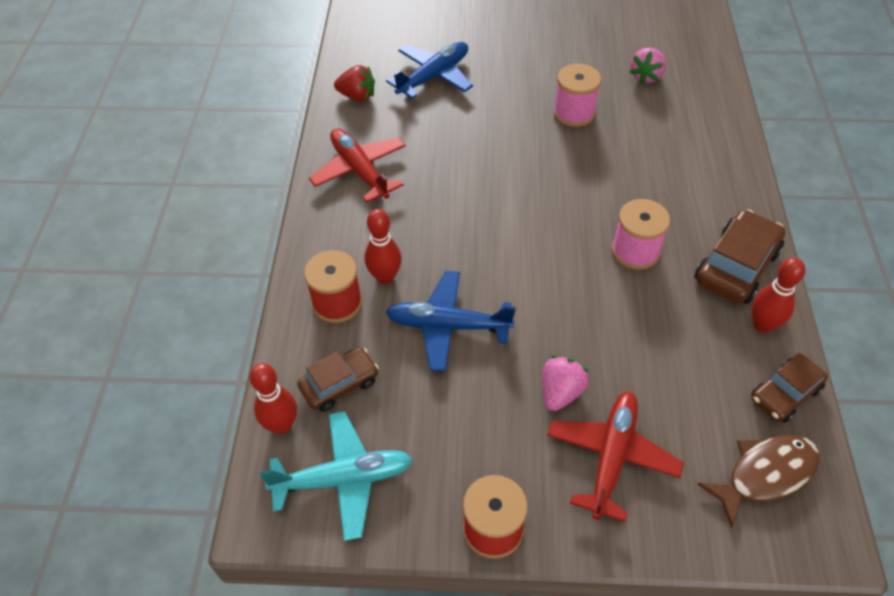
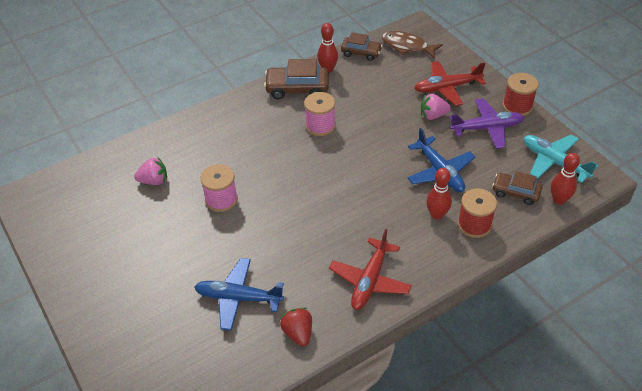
camera: 125 degrees left, 5 degrees down
(480, 444) = (487, 128): none -> purple plane

